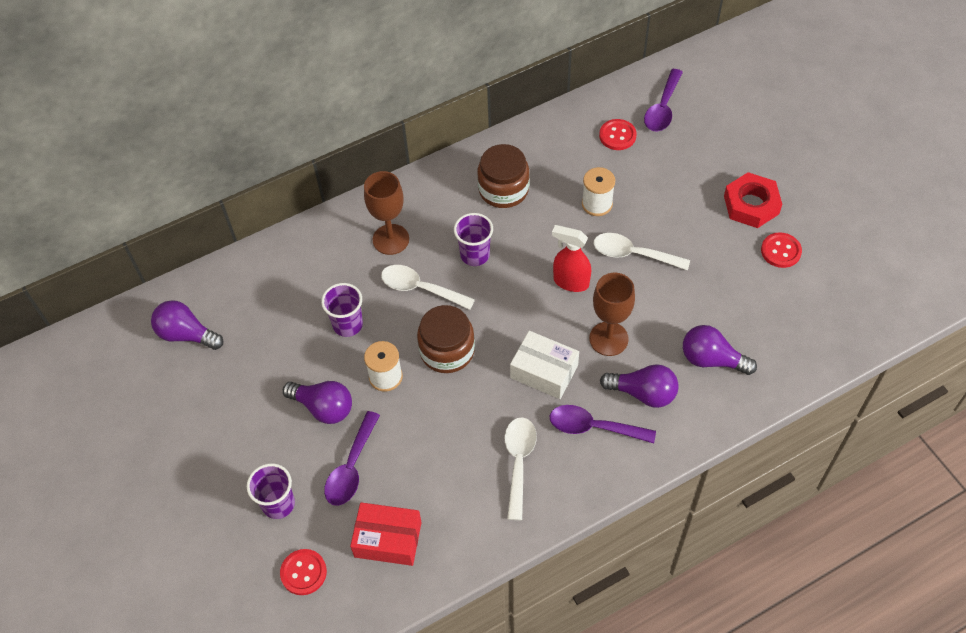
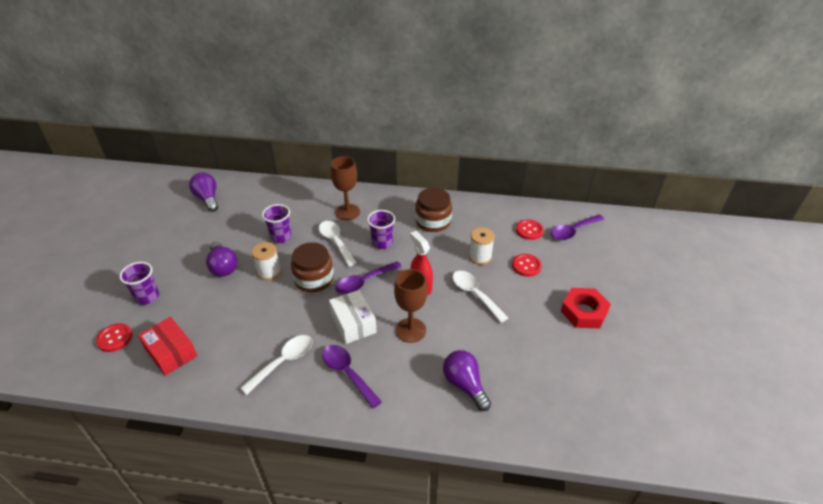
camera: 35 degrees right, 15 degrees down
(351, 467) = (200, 304): purple spoon -> purple spoon (364, 282)
(643, 393) = (398, 374): purple light bulb -> none
(780, 251) = (580, 350): red button -> red button (526, 266)

